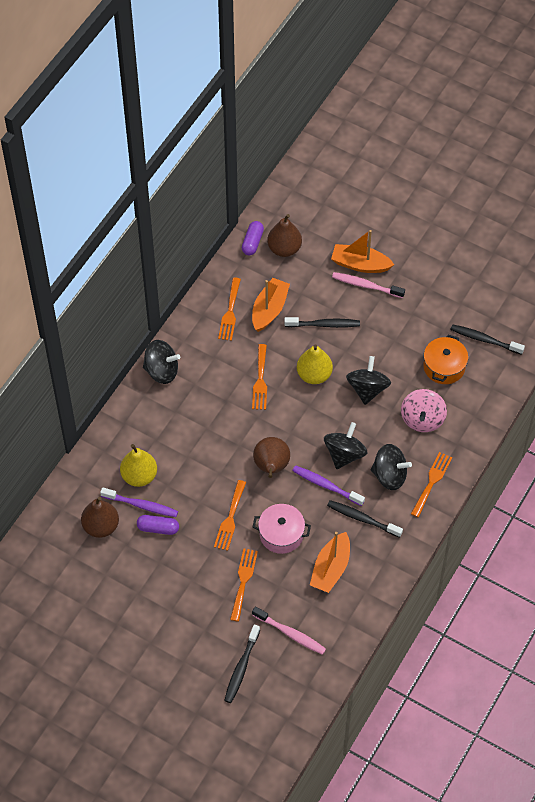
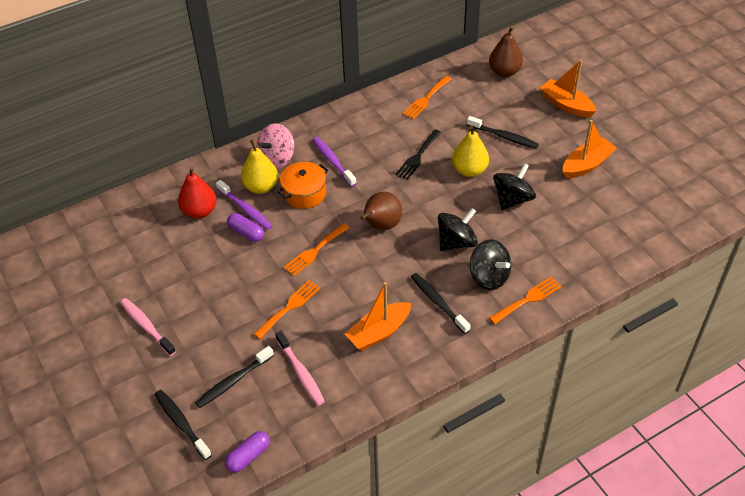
camera: 30 degrees right, 10 degrees down
(101, 526) = (199, 211): brown pear -> red pear
(162, 371) = (338, 119): black spinning top -> none
(252, 242) = (479, 58): purple capsule -> purple capsule (248, 456)
(260, 380) = (417, 157): orange fork -> black fork
(269, 309) = (462, 109): orange boat -> orange boat (586, 165)
(281, 534) = (352, 283): pink pot -> none
(326, 485) = (422, 260): purple toothbrush -> purple toothbrush (333, 161)
(366, 285) = (561, 122): pink toothbrush -> pink toothbrush (146, 326)
(422, 419) = (551, 243): pink spinning top -> pink spinning top (276, 159)
(444, 367) = (598, 209): orange pot -> orange pot (304, 193)
(484, 340) = (653, 202): black toothbrush -> black toothbrush (181, 423)

